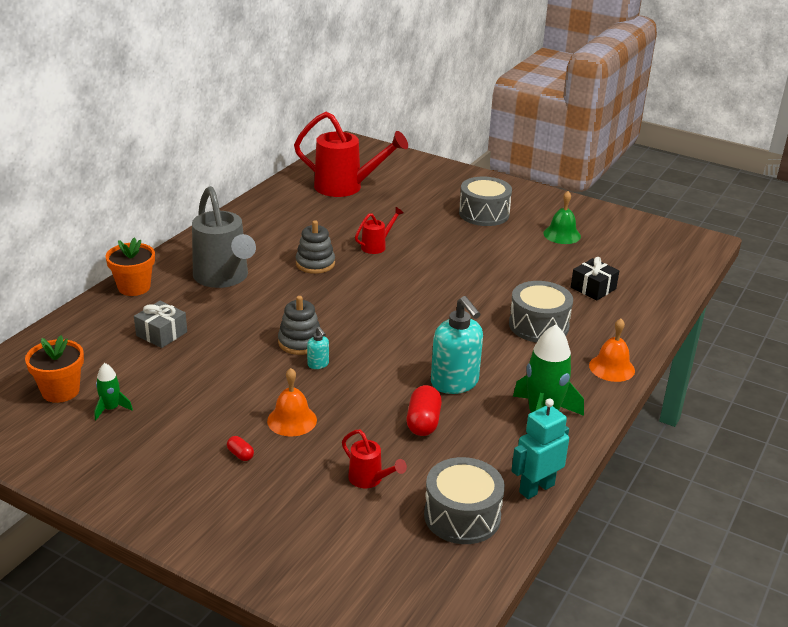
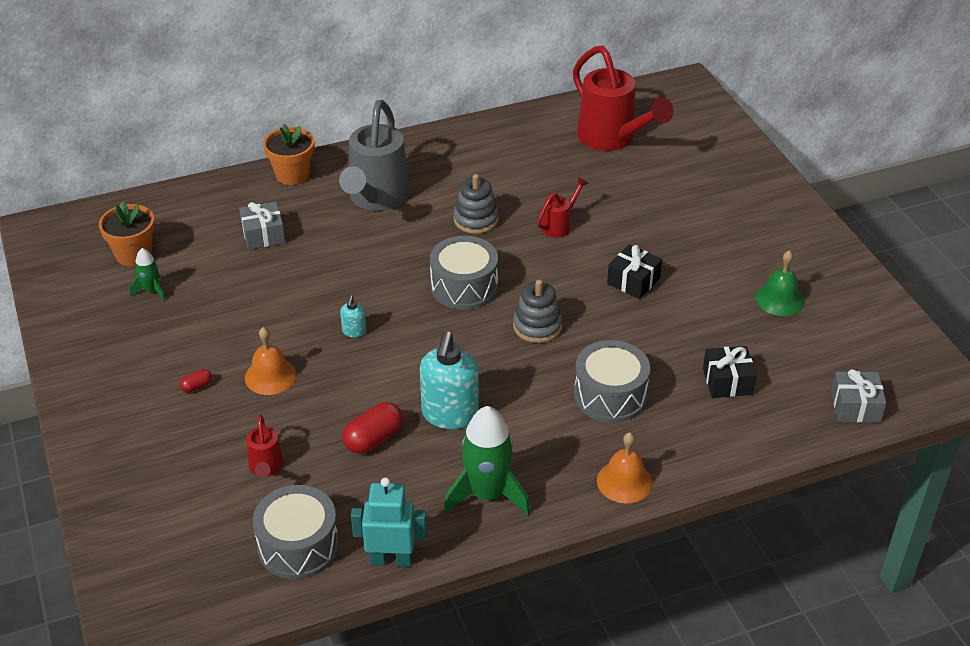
camera: 40 degrees right, 10 degrees up
(240, 454) = (196, 386): red capsule -> red capsule turned 60 degrees clockwise
(300, 342) = (365, 300): grey stacking toy -> grey stacking toy (537, 326)
(377, 246) = (559, 225): red watering can -> red watering can turned 45 degrees counterclockwise
(466, 258) = (633, 281): none -> black gift
(484, 214) = (723, 234): grey drum -> grey drum (464, 287)
(675, 271) = (855, 406): none -> grey gift

